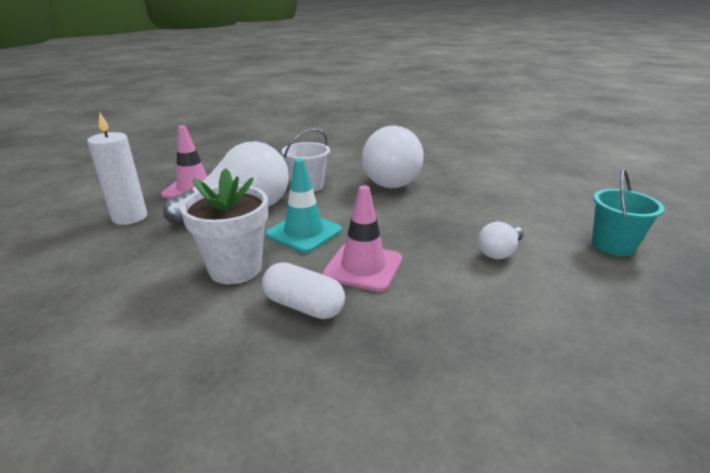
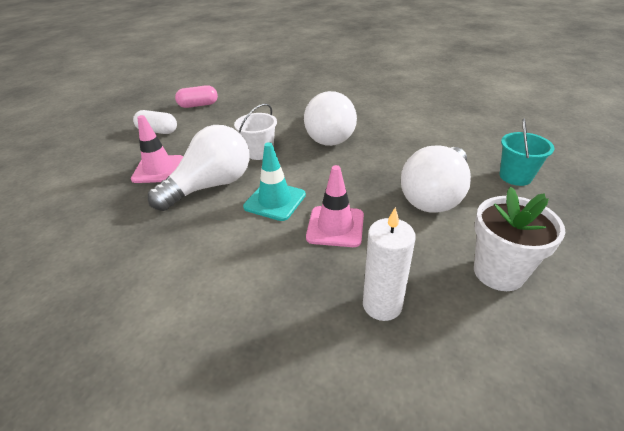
camera: 10 degrees left, 10 degrees up
(130, 217) = (113, 208): white candle -> white candle (382, 305)
(235, 269) = (232, 245): white flower pot -> white flower pot (498, 272)
(263, 139) = (198, 105): none -> pink capsule
(304, 306) = (302, 270): white capsule -> white capsule (158, 131)
(499, 252) = (435, 195): white light bulb -> white light bulb, size x2.15

